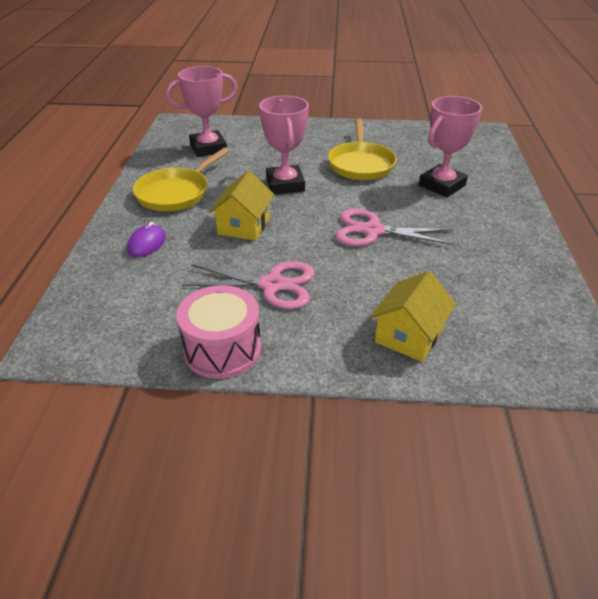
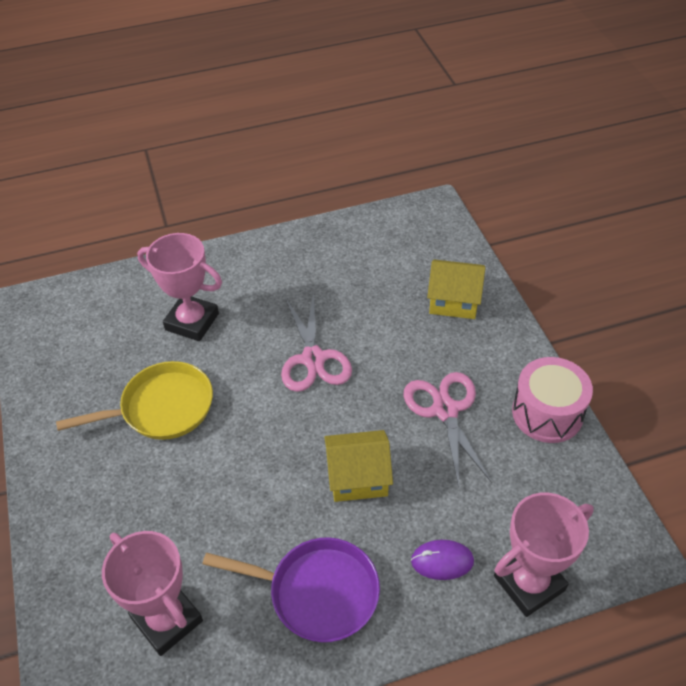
camera: 110 degrees left, 10 degrees up
(176, 193) = (317, 592): yellow pan -> purple pan
(285, 184) = (246, 471): pink trophy -> pink trophy (529, 583)

